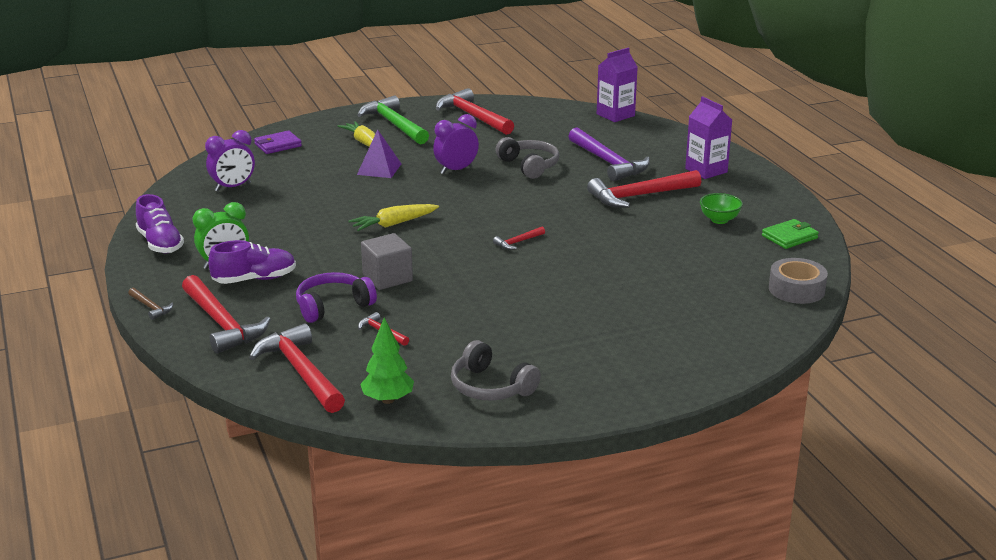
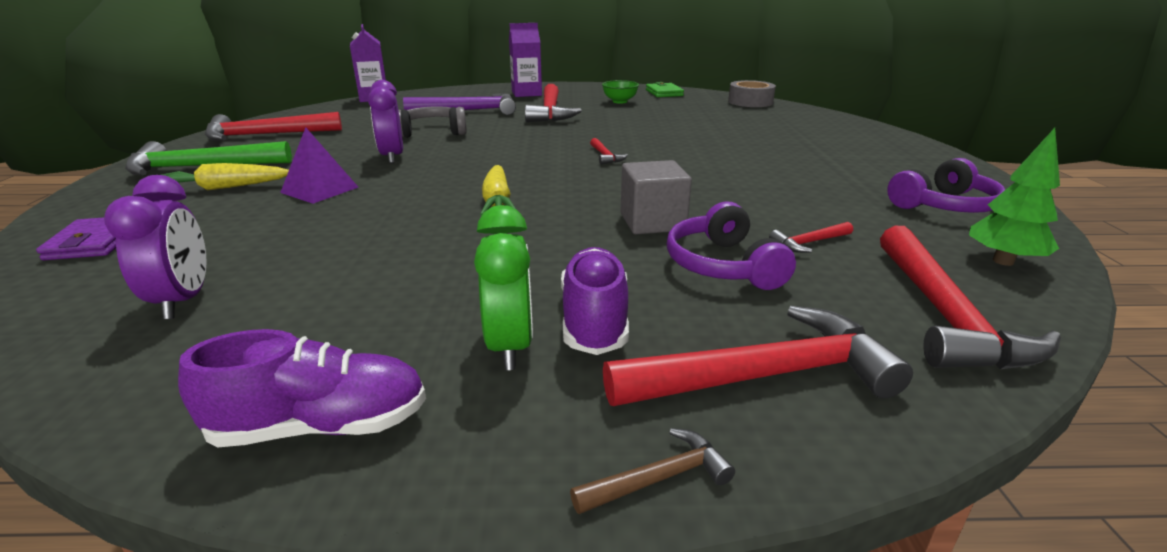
camera: 70 degrees left, 0 degrees up
(301, 372) = (943, 314): red hammer -> red hammer turned 75 degrees counterclockwise
(490, 387) = (944, 205): grey headphones -> purple headphones

